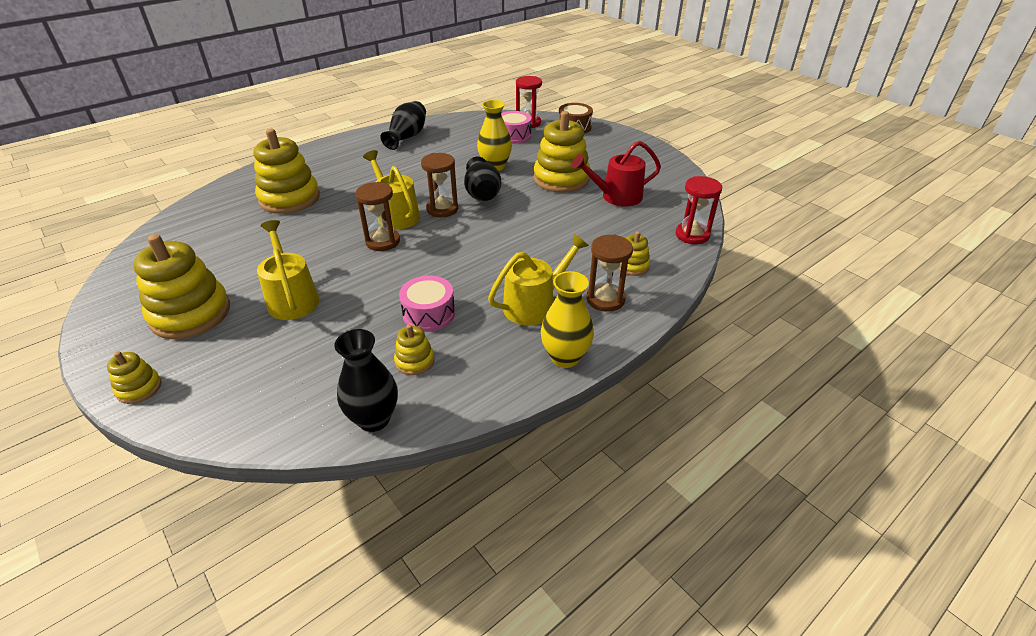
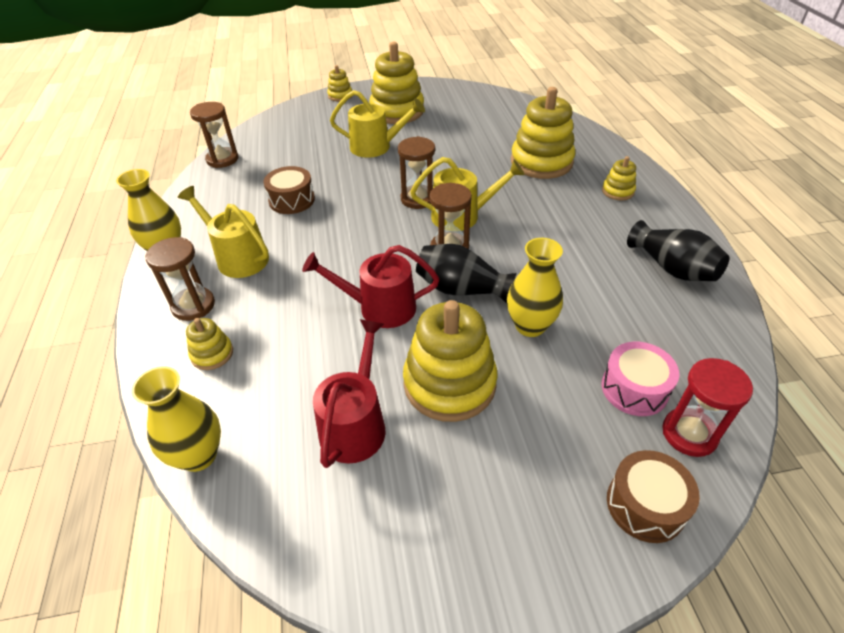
camera: 120 degrees right, 5 degrees up
(374, 419) = (222, 159): black vase -> brown hourglass
(414, 361) = (250, 183): yellow stacking toy -> yellow stacking toy (618, 191)
(429, 314) = (292, 200): pink drum -> brown drum
(526, 217) = (380, 307): none -> red watering can
(534, 305) = (238, 257): yellow watering can -> yellow watering can turned 135 degrees clockwise
(692, 235) = (199, 455): red hourglass -> yellow vase

